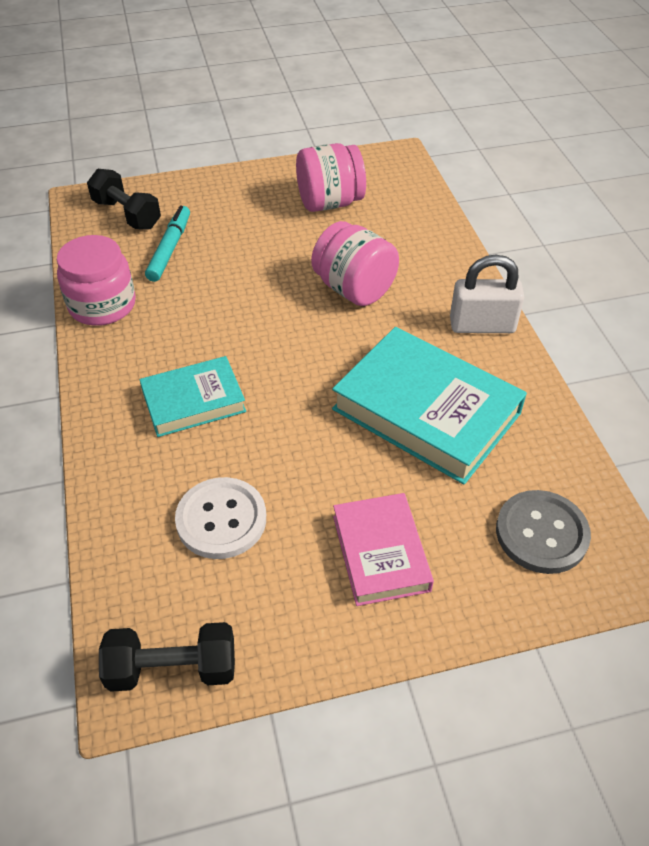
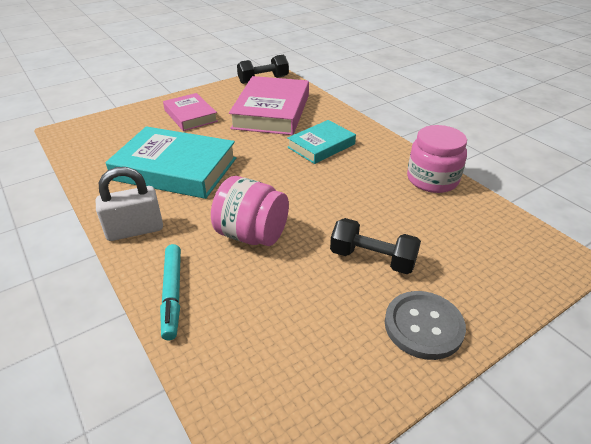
camera: 160 degrees right, 10 degrees down
(127, 214) = (508, 255): black dumbbell -> black dumbbell (372, 259)
(170, 249) = (432, 231): turquoise marker -> turquoise marker (172, 294)
(221, 519) = (271, 111): white button -> pink book
(329, 203) = (322, 329): pink jar -> none
(541, 533) = (107, 135): grey button -> grey button (423, 326)

